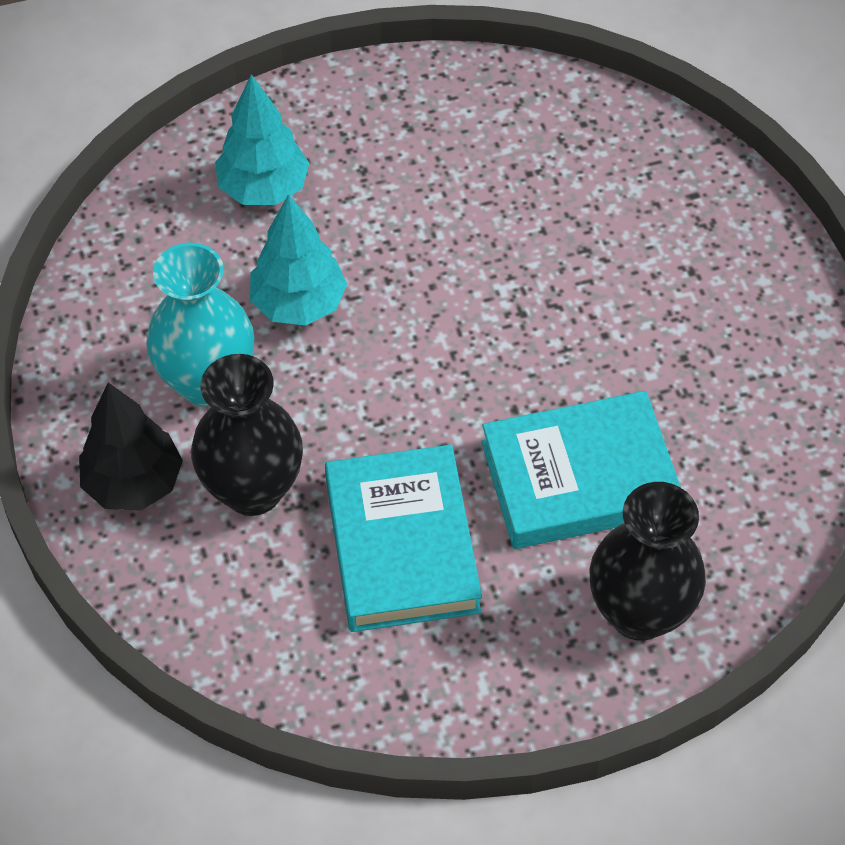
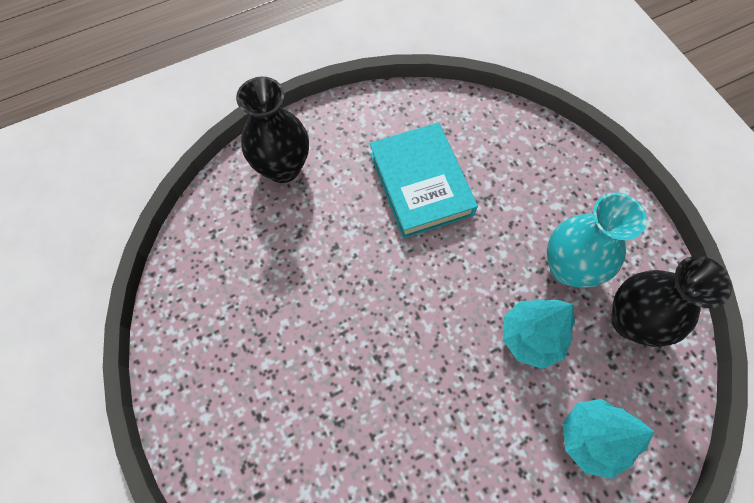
camera: 170 degrees right, 10 degrees up
(134, 483) = (584, 196): black tree -> none
(253, 489) = (515, 203): black vase -> black vase (630, 321)
(579, 478) = (324, 241): turquoise book -> none

